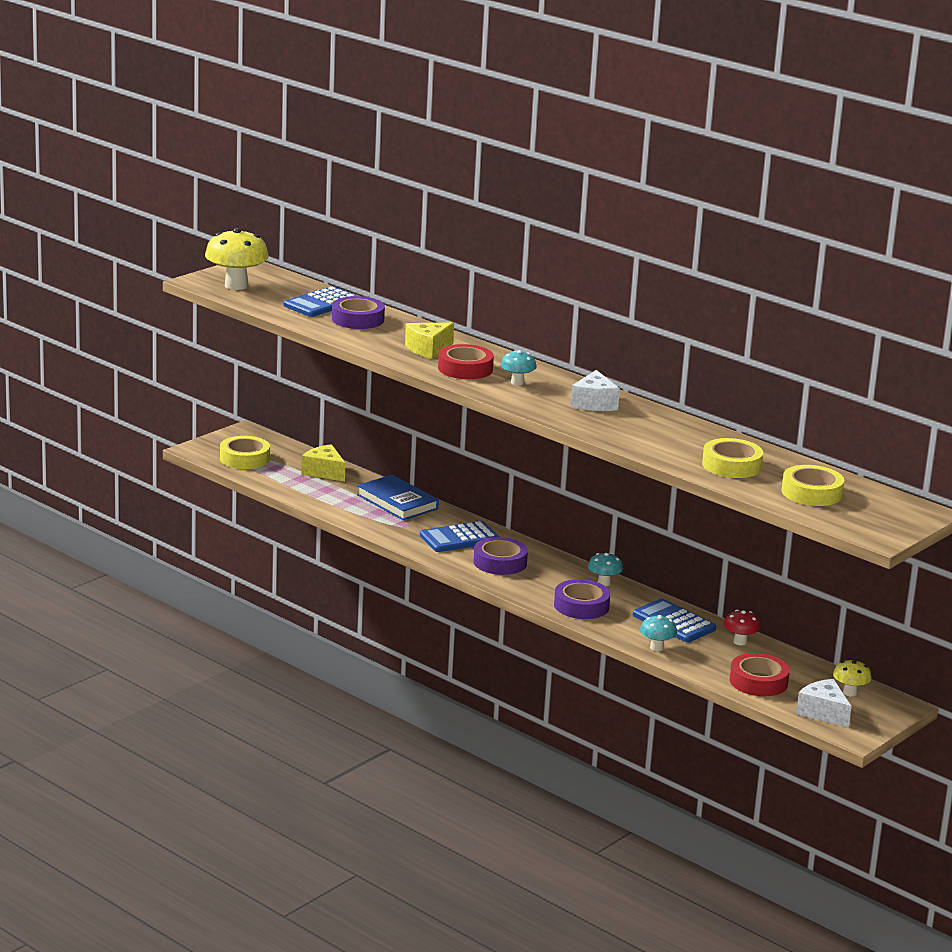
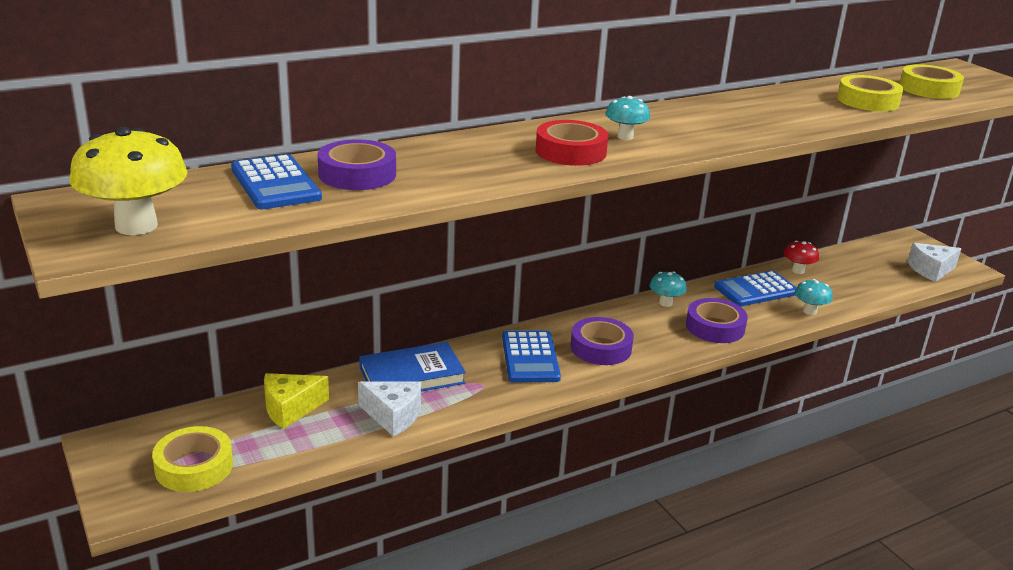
camera: 70 degrees left, 5 degrees up
(428, 349) = (494, 157): yellow cheese -> none
(594, 403) = (697, 117): white cheese -> white cheese (393, 416)
(758, 682) = (876, 282): red tape -> none
(850, 693) = (892, 251): yellow mushroom -> none

